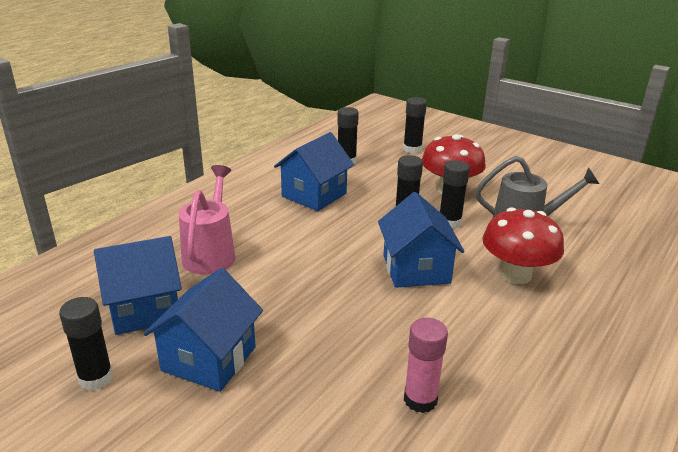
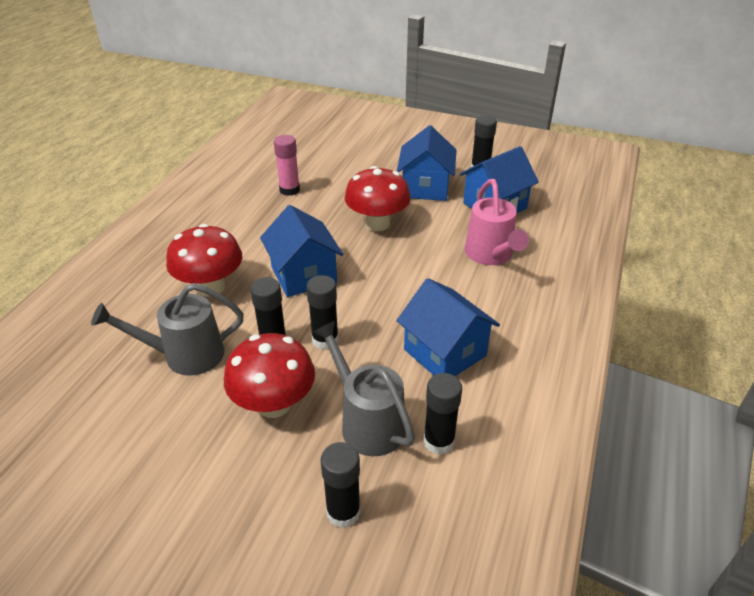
camera: 165 degrees right, 10 degrees up
(310, 313) = (377, 223): none -> red mushroom
(314, 195) = (445, 352): blue house -> blue house turned 60 degrees counterclockwise
(387, 174) = (367, 421): none -> grey watering can

